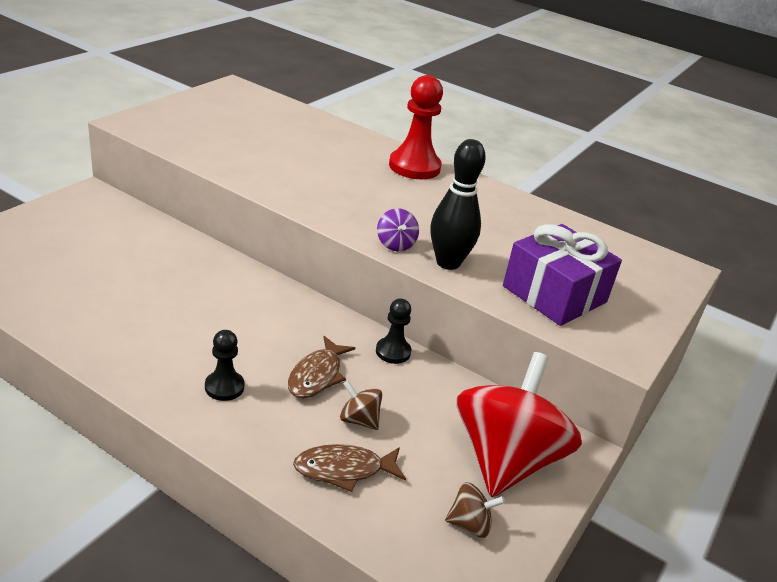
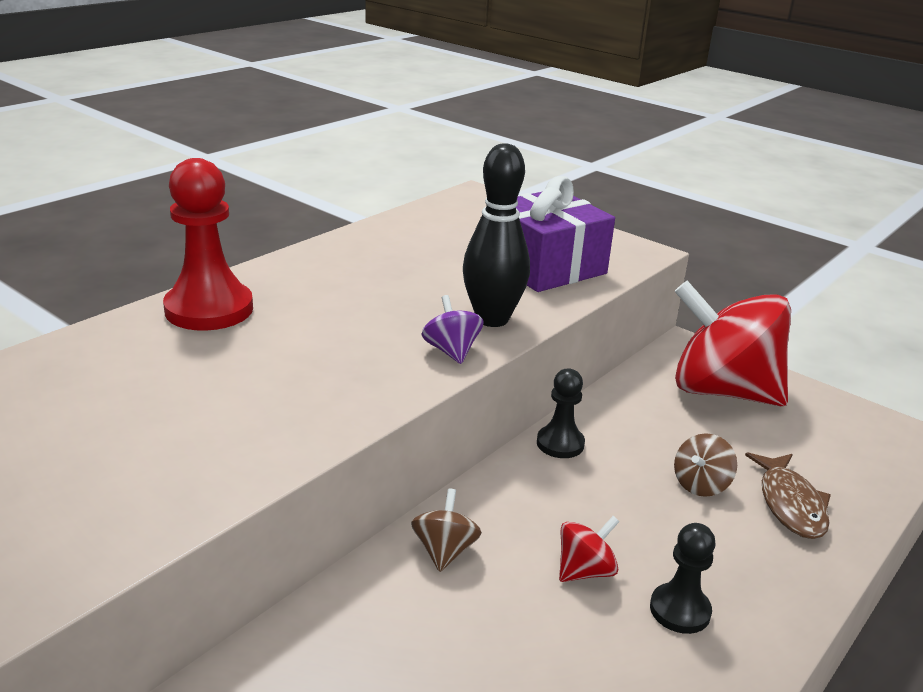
camera: 80 degrees left, 5 degrees down
(259, 350) = (585, 571): none -> red spinning top
(317, 375) = (627, 514): brown fish -> none
(395, 244) = (451, 351): purple spinning top -> purple spinning top turned 105 degrees counterclockwise
(470, 524) = (823, 427): brown spinning top -> brown spinning top (444, 551)

